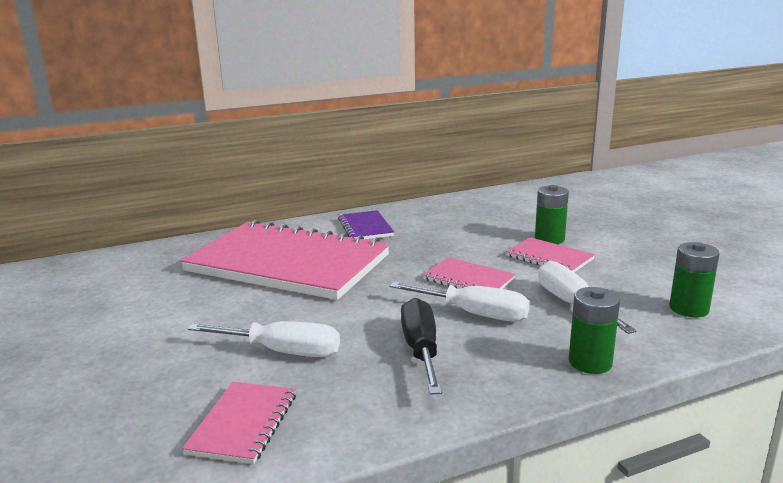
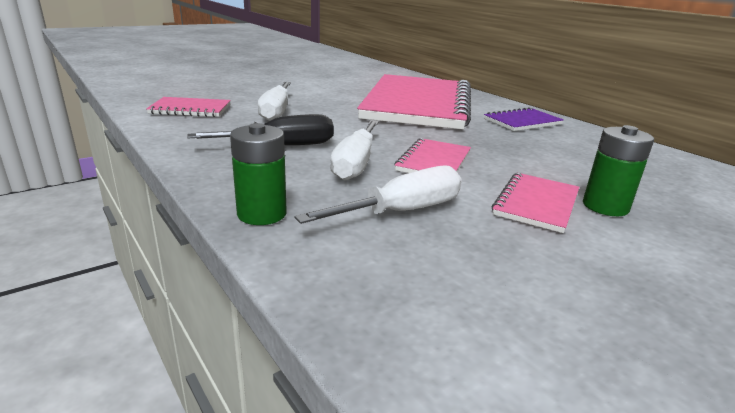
camera: 75 degrees right, 5 degrees up
(689, 309) = (435, 303): green battery -> none

